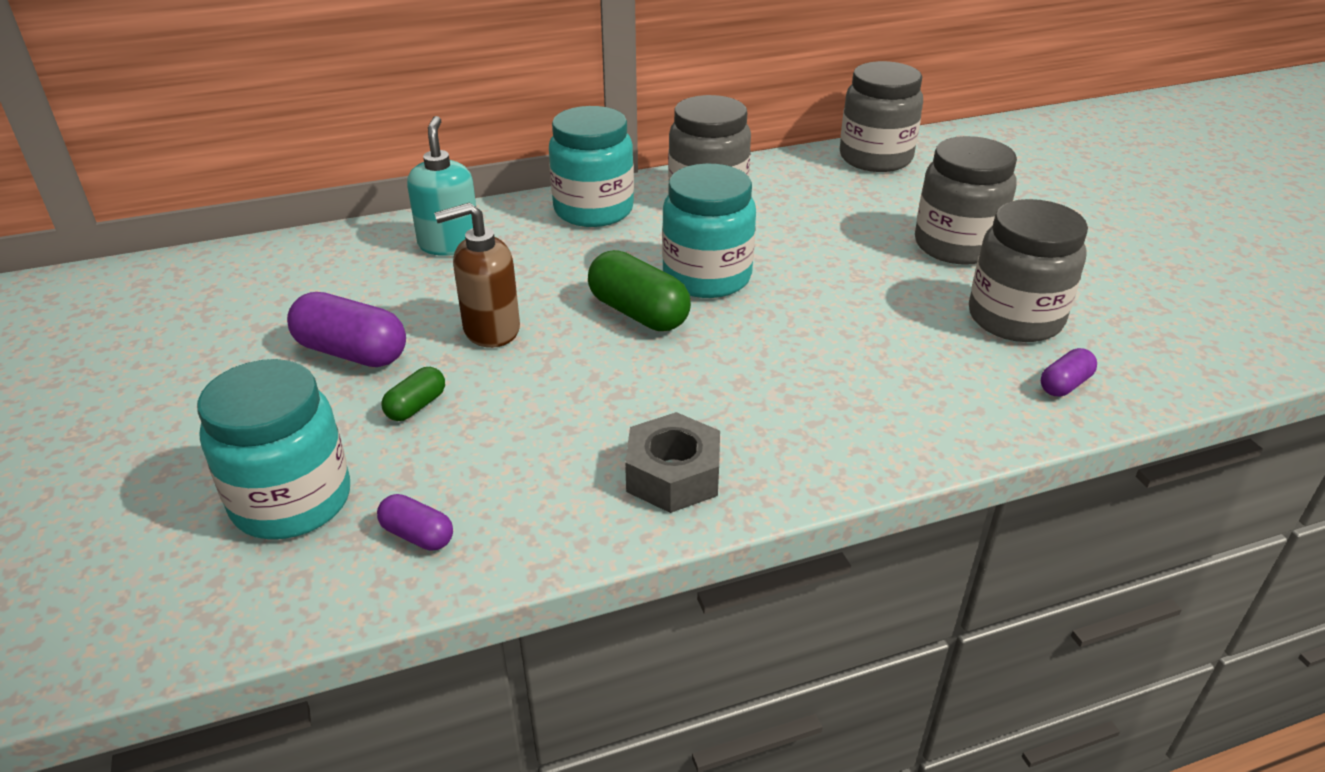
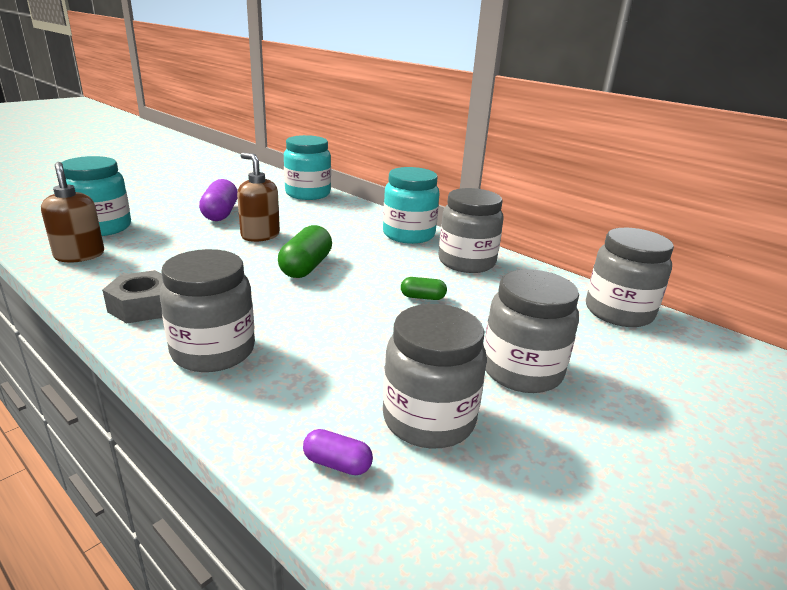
camera: 60 degrees right, 10 degrees down
(416, 406) = (183, 234): green capsule -> green capsule (422, 297)
(417, 535) = (79, 255): purple capsule -> brown soap dispenser
(449, 244) = (334, 211): turquoise soap dispenser -> none
(707, 277) = (365, 279): turquoise jar -> turquoise jar (308, 194)
(832, 428) = (213, 351): none -> grey jar

